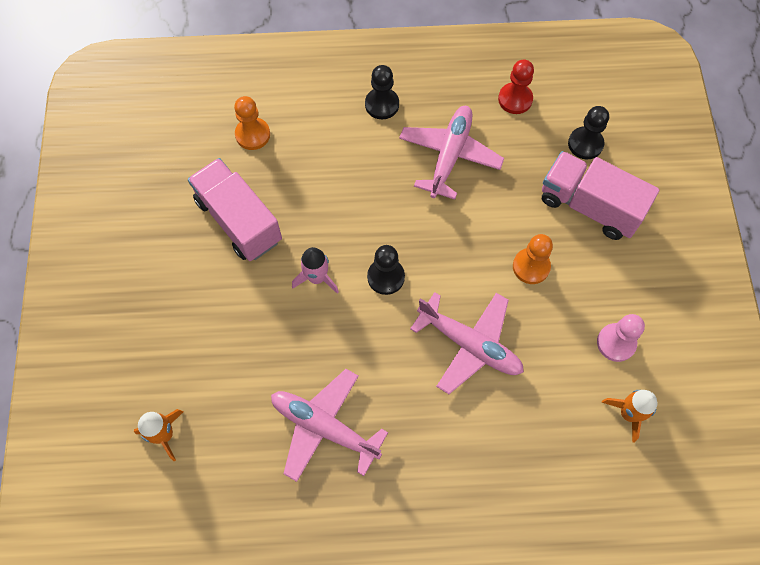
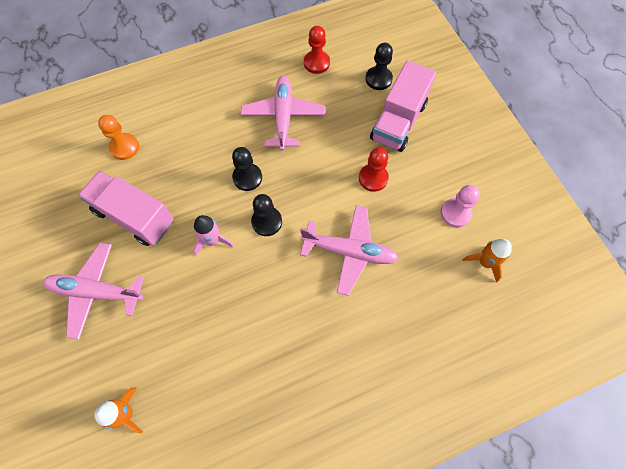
camera: 20 degrees left, 0 degrees up
(324, 427) = (259, 357): pink plane -> pink plane (96, 292)
(382, 104) = (219, 95): black pawn -> black pawn (247, 177)
(531, 267) = (373, 178): orange pawn -> red pawn
(589, 206) = (398, 121): pink truck -> pink truck turned 75 degrees counterclockwise

